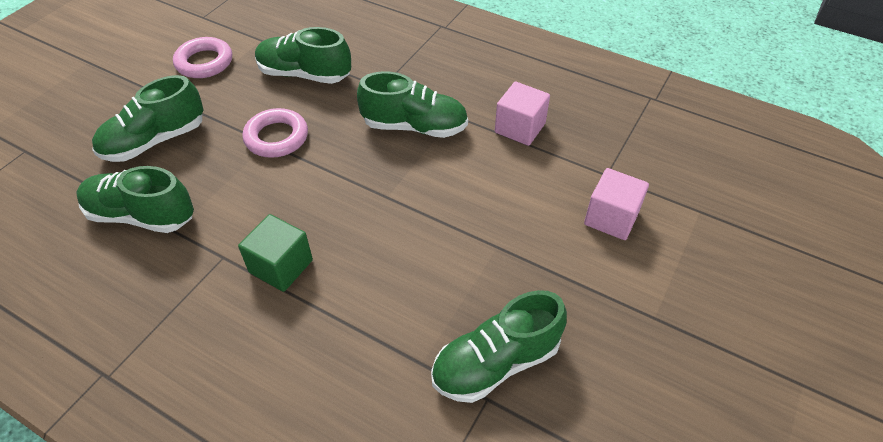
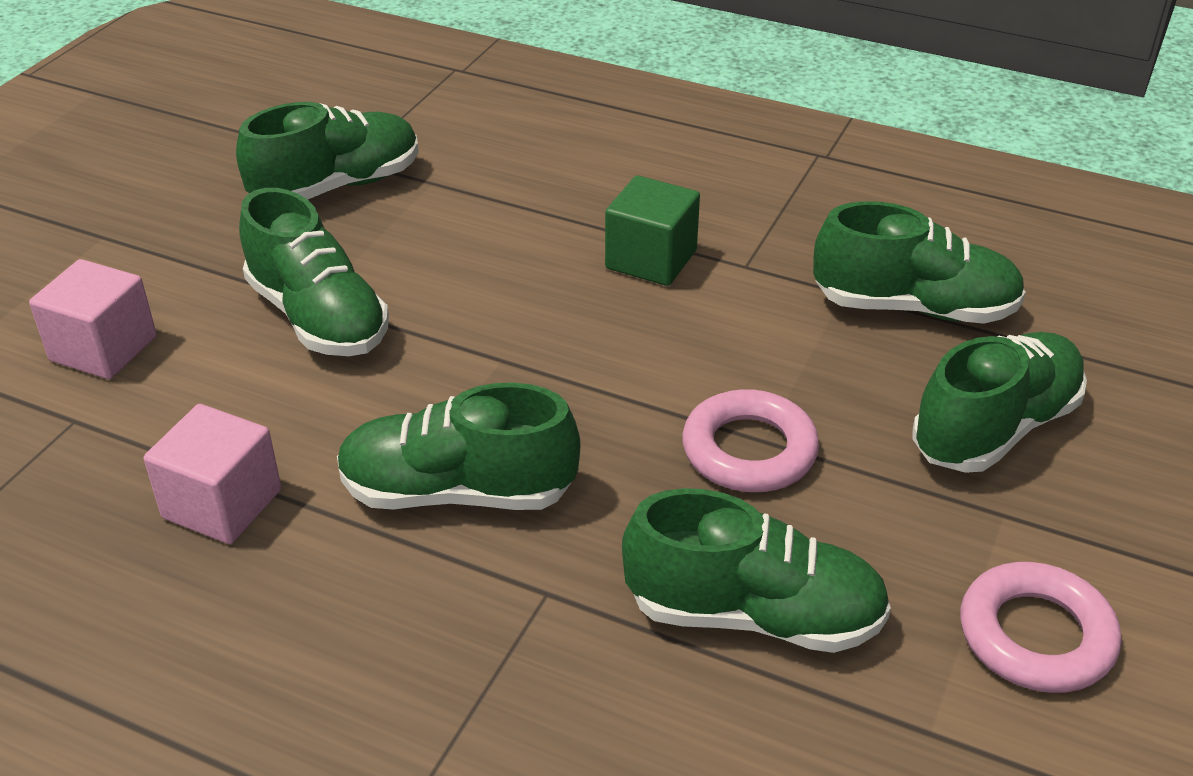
camera: 175 degrees right, 10 degrees down
(492, 232) = (318, 318): none -> green shoe

